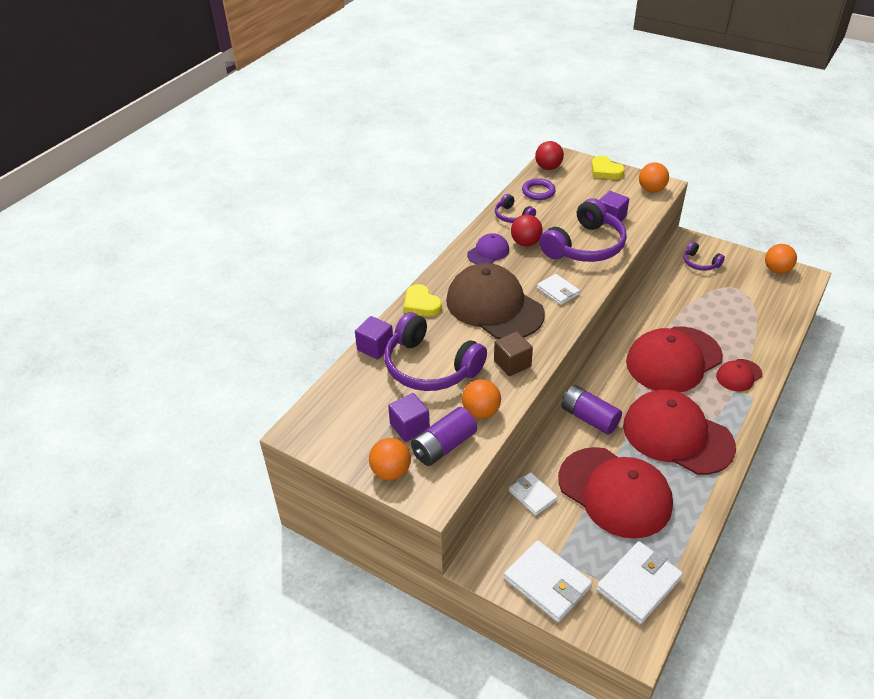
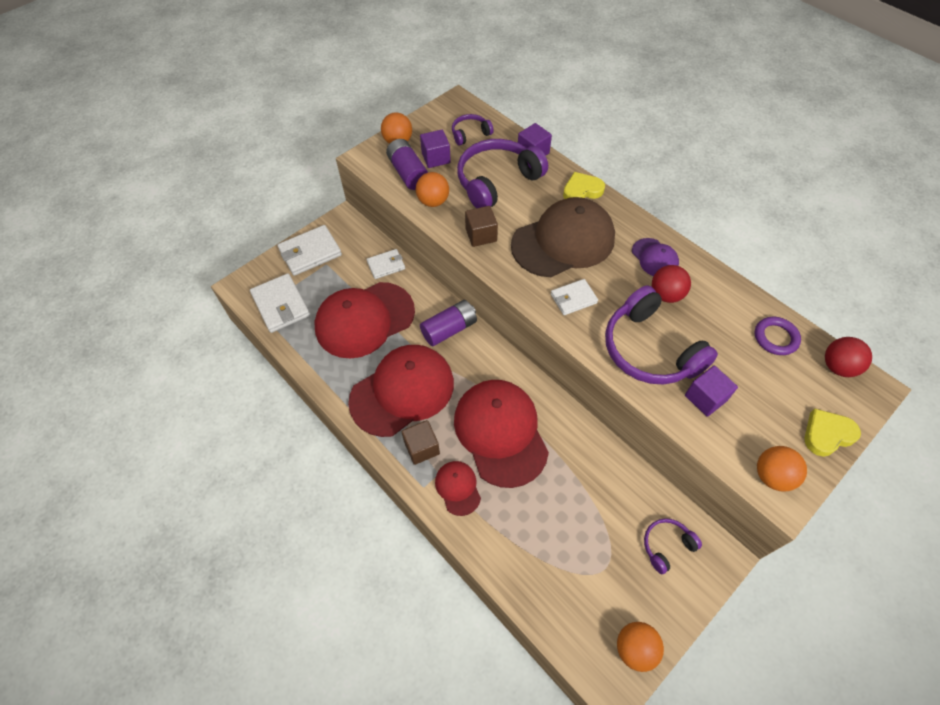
camera: 105 degrees right, 15 degrees up
(512, 216) = (722, 297): purple headphones -> purple headphones (470, 134)
(721, 407) = (422, 448): none -> brown cube

